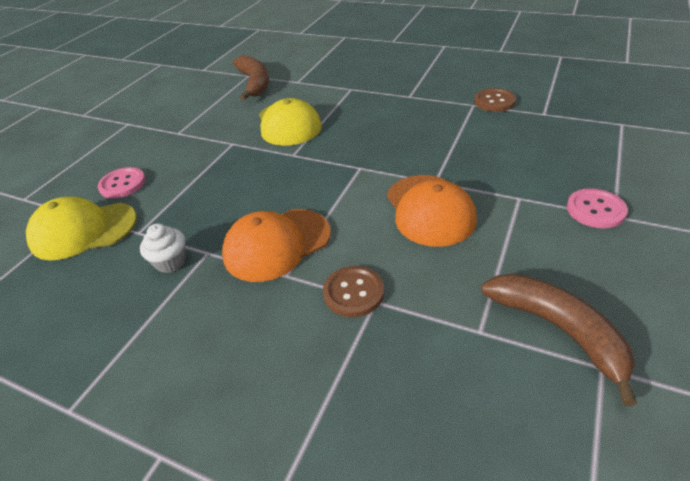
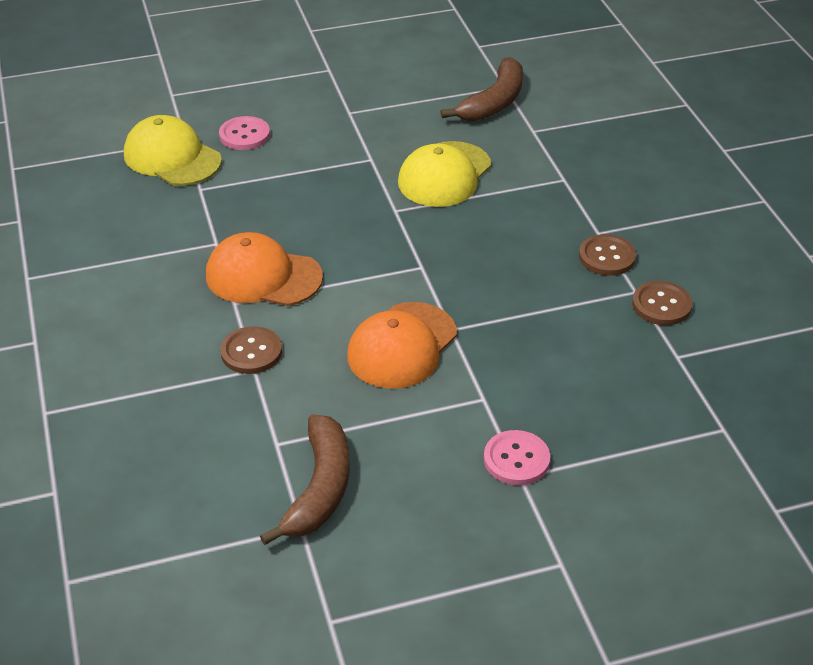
camera: 45 degrees right, 0 degrees up
(171, 262) = (187, 230): white cupcake -> none
(433, 101) = (607, 257): none -> brown button

